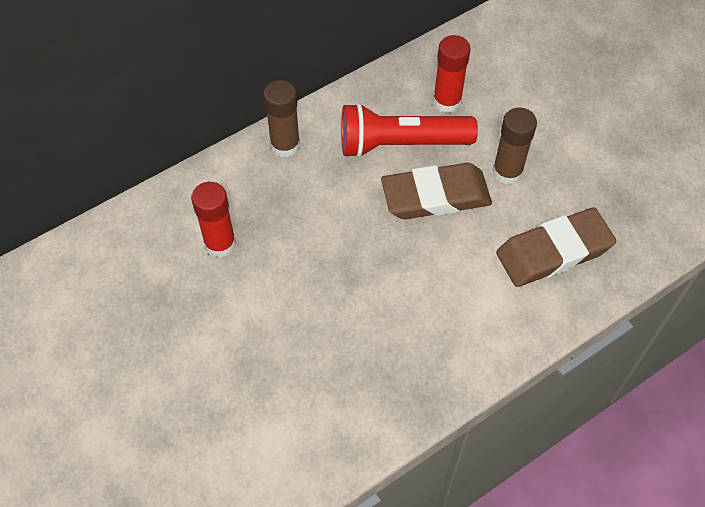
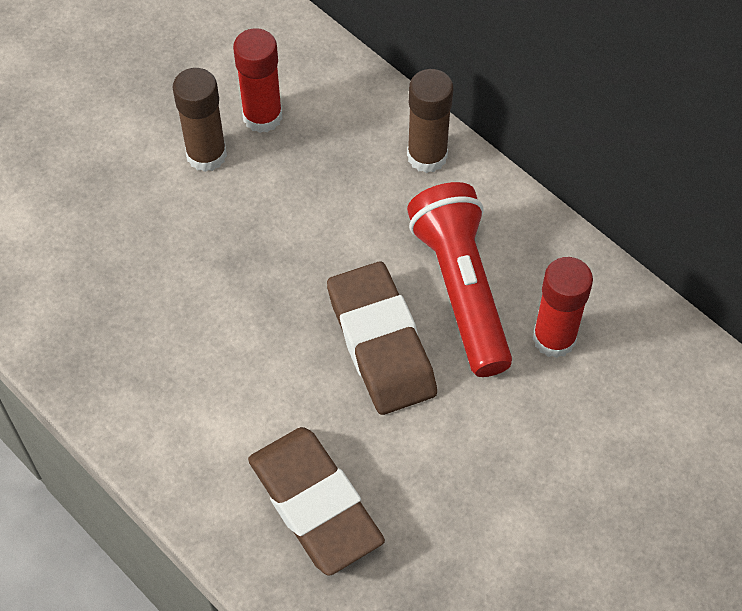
camera: 80 degrees right, 0 degrees up
(507, 172) = (443, 431): brown glue stick -> brown glue stick (206, 155)

